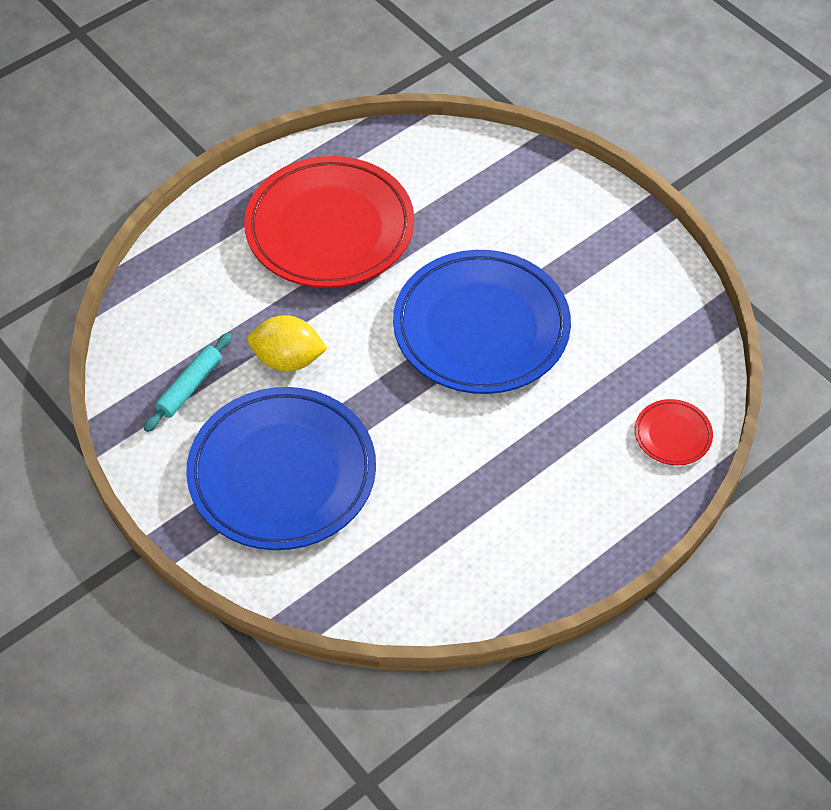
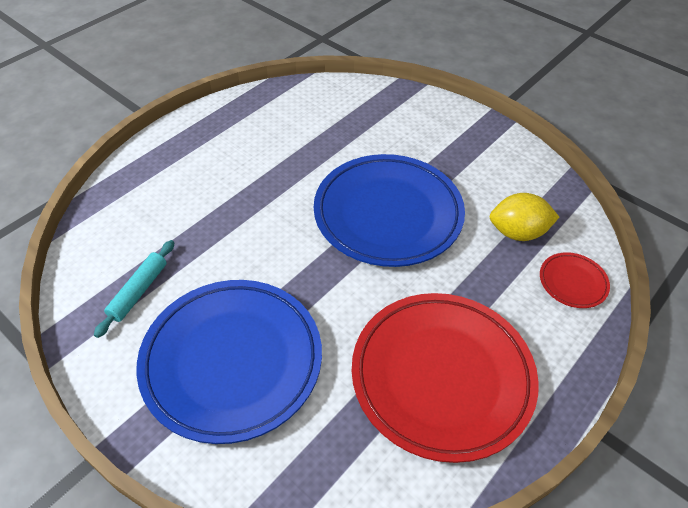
camera: 10 degrees left, 5 degrees down
(288, 359) = (226, 258): yellow lemon -> yellow lemon (517, 232)
(330, 228) = (250, 154): red plate -> red plate (442, 377)

